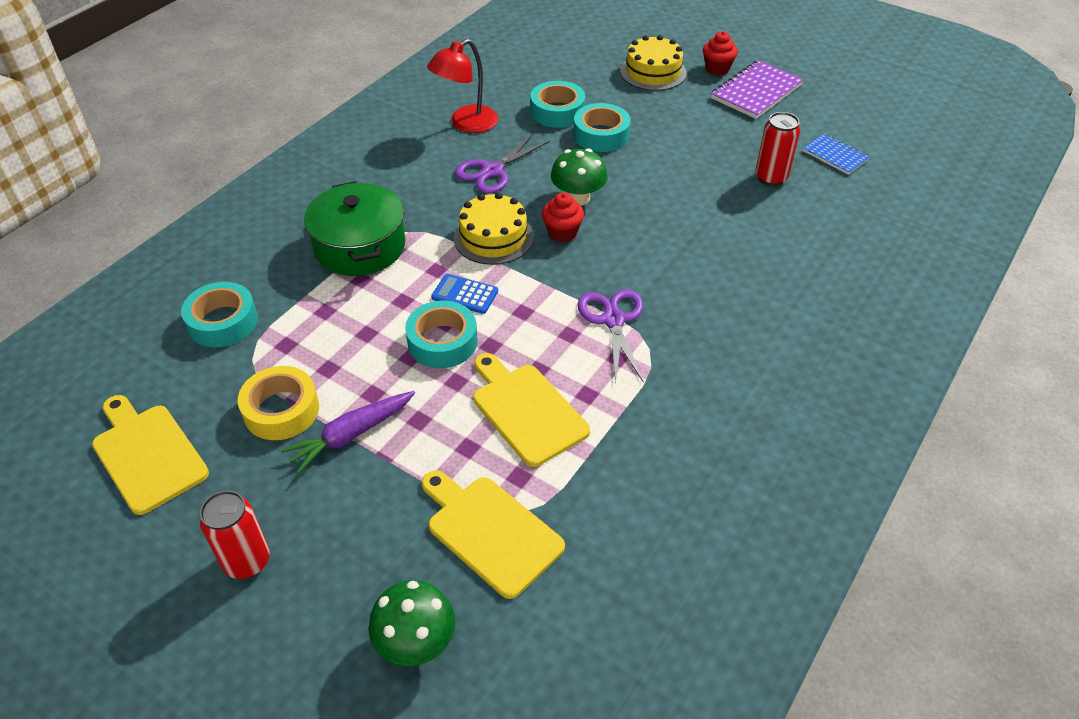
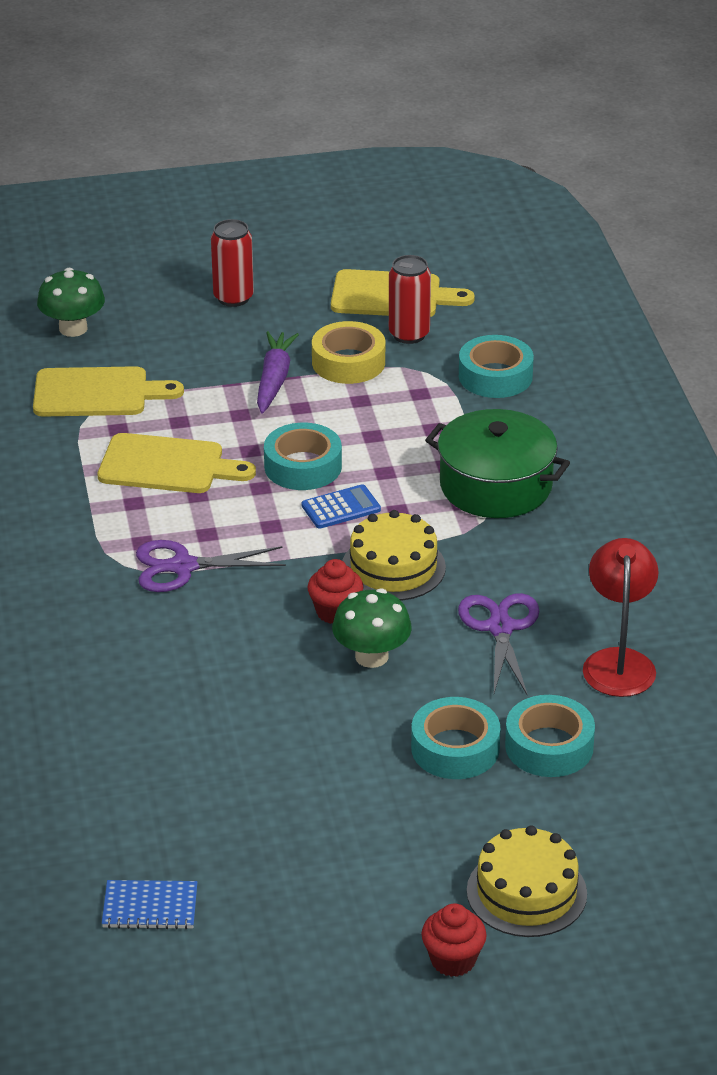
camera: 135 degrees right, 10 degrees down
(613, 320) = (183, 567): purple scissors -> purple scissors turned 135 degrees clockwise
(756, 92) = (354, 952): purple notebook -> none
(771, 177) = (196, 820): red can -> red can (409, 334)

